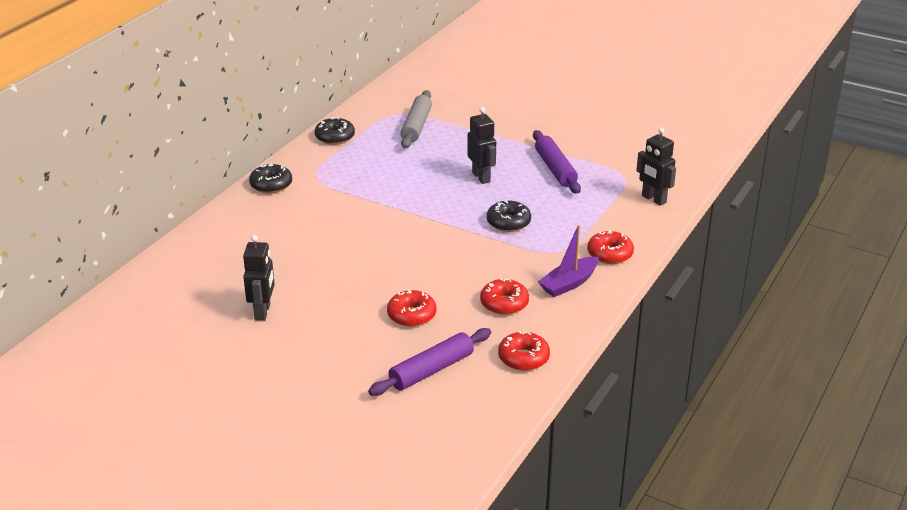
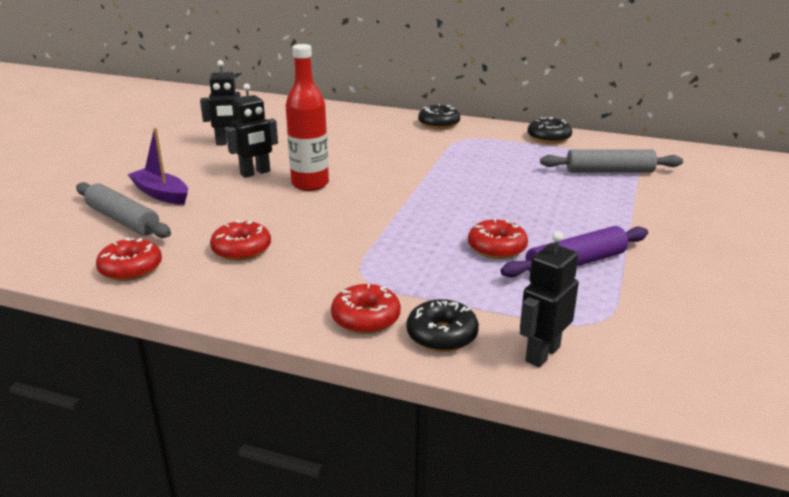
camera: 80 degrees right, 5 degrees down
(389, 266) = (310, 184): none -> red bottle
(411, 315) = (221, 202): red donut -> red donut (497, 248)
(431, 370) = (122, 220): purple rolling pin -> grey rolling pin
(481, 177) = (518, 216): black robot -> black robot (255, 173)
(508, 222) = (420, 240): black donut -> black donut (442, 335)
(569, 283) = (287, 289): purple boat -> purple boat (161, 194)

